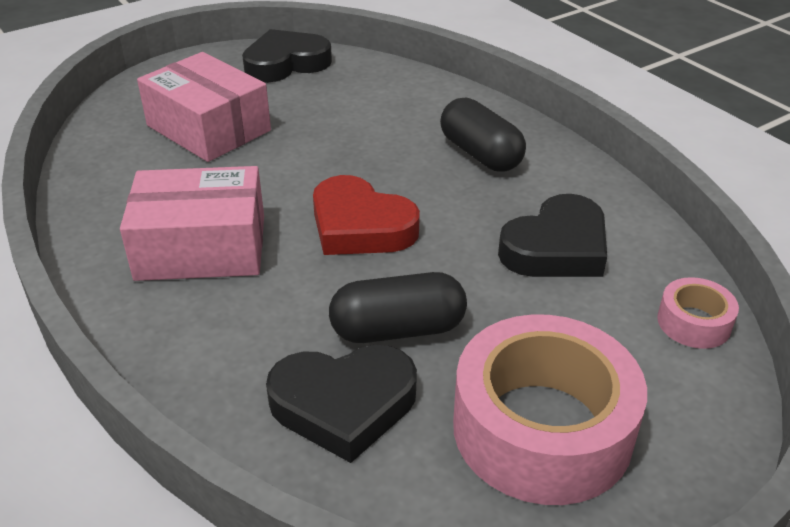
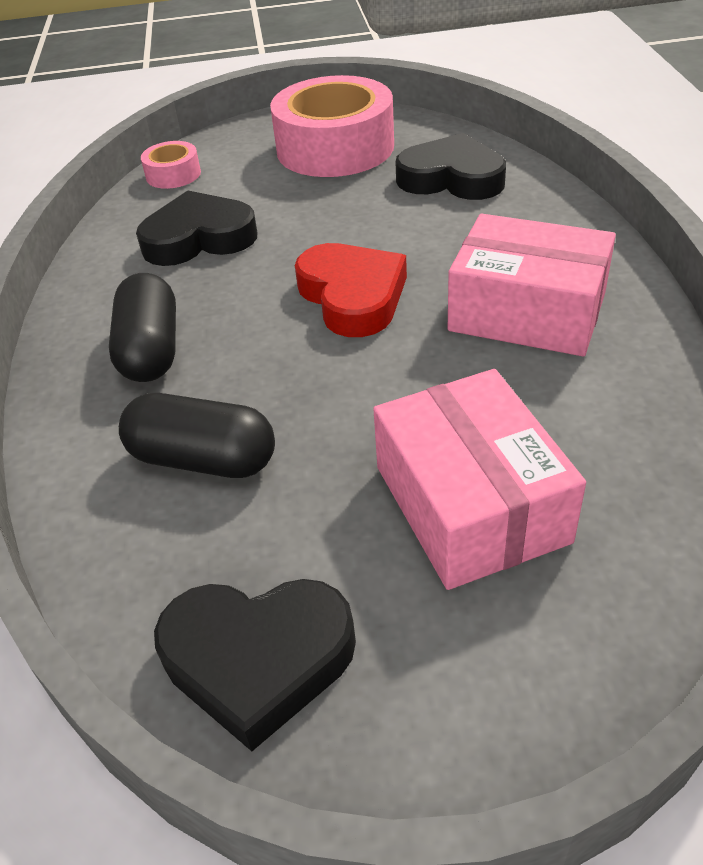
camera: 150 degrees left, 5 degrees up
(398, 329) = (382, 210): black capsule -> black capsule (203, 459)

